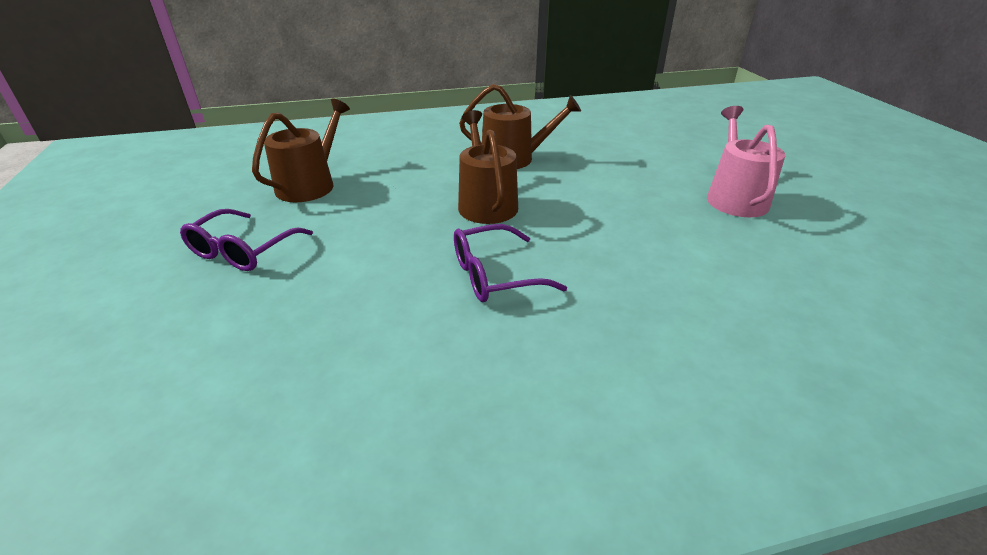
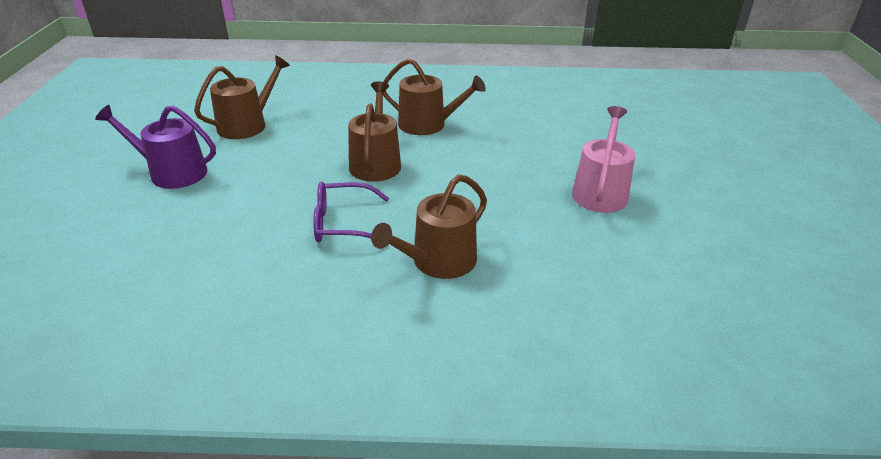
camera: 15 degrees right, 0 degrees up
(242, 251) = (172, 172): purple glasses -> purple watering can
(634, 299) = (438, 262): none -> brown watering can

